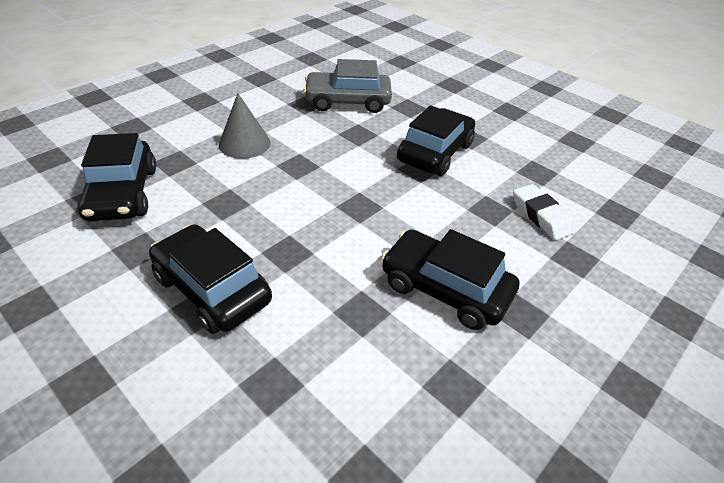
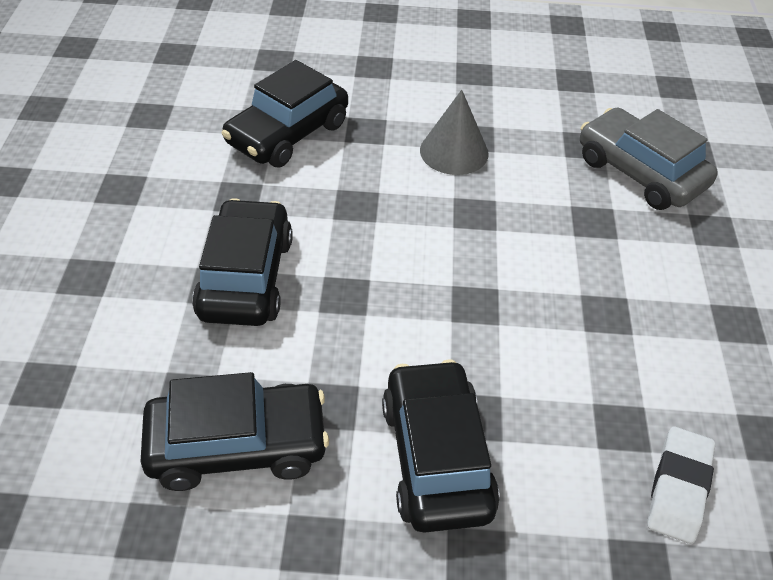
camera: 50 degrees right, 5 degrees up
(435, 153) = (657, 309): black car -> black car (237, 446)

